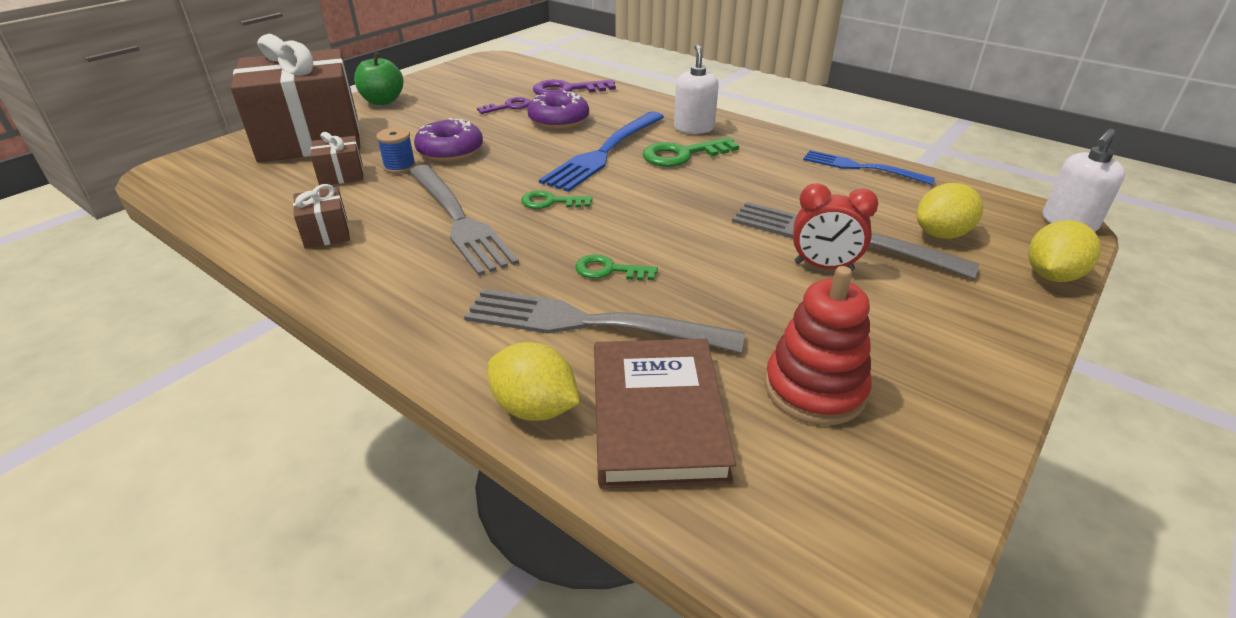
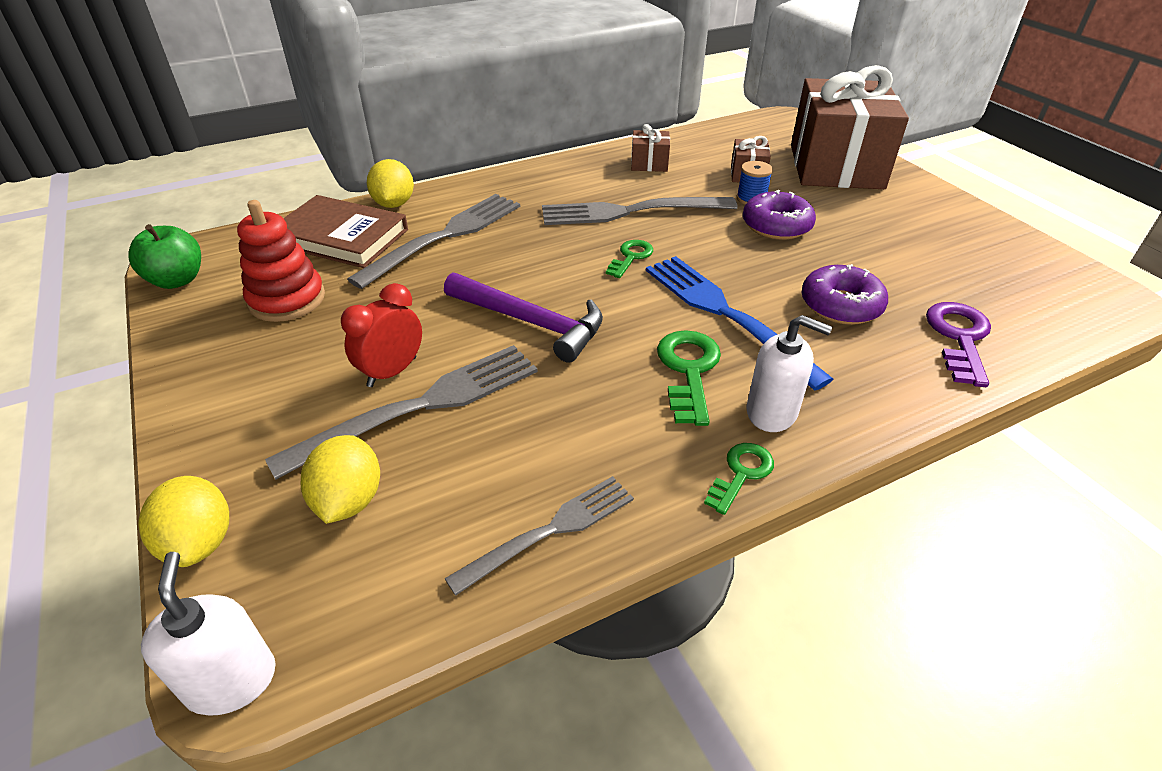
camera: 115 degrees right, 5 degrees up
(383, 101) = (934, 206): green apple -> green apple (177, 280)
(509, 106) = (899, 279): purple key -> none
(535, 408) = (394, 204): yellow lemon -> yellow lemon turned 60 degrees counterclockwise
(608, 270) = (499, 259): green key -> green key (741, 473)
(692, 223) = (531, 322): none -> purple hammer
(860, 167) = (550, 530): blue fork -> grey fork

